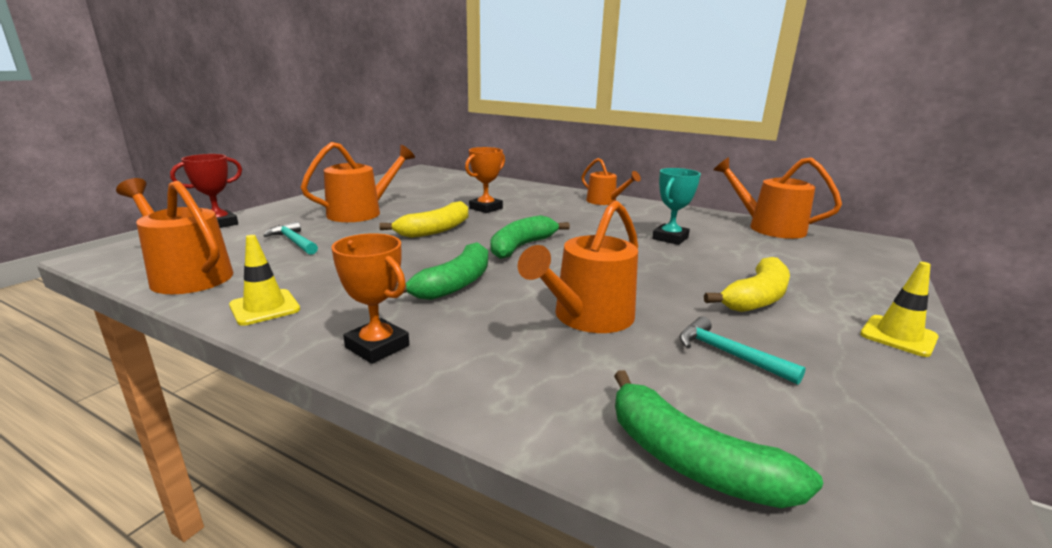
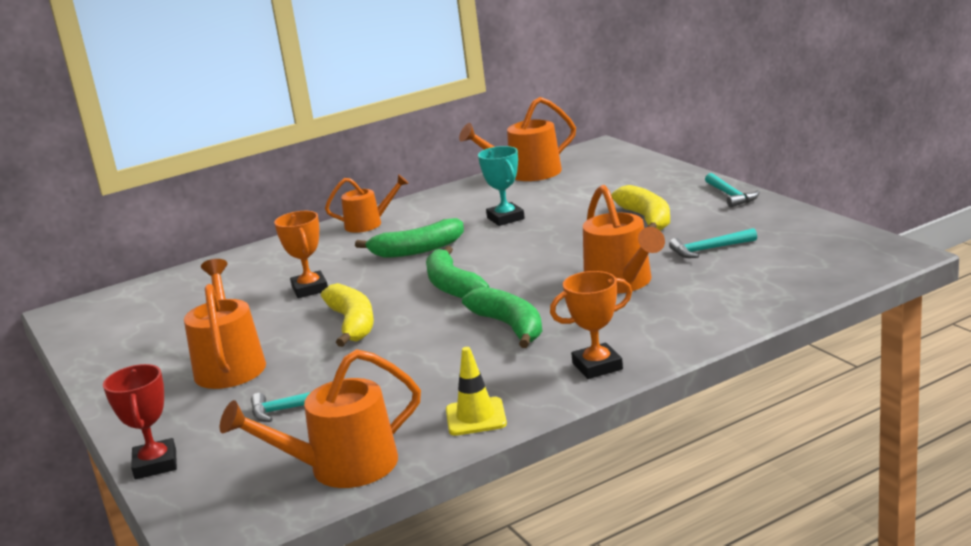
camera: 55 degrees left, 0 degrees up
(691, 461) = (795, 286): green banana -> green banana (417, 250)
(898, 336) = (730, 195): yellow traffic cone -> turquoise hammer

